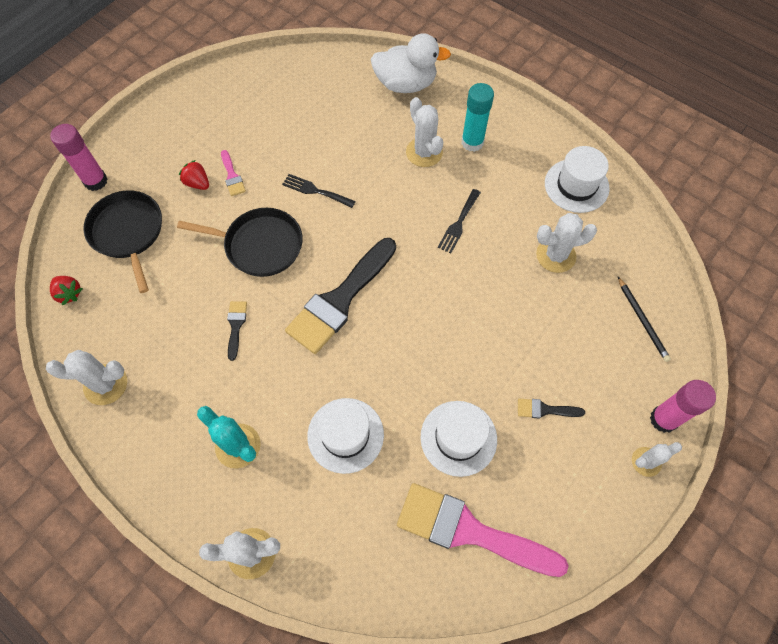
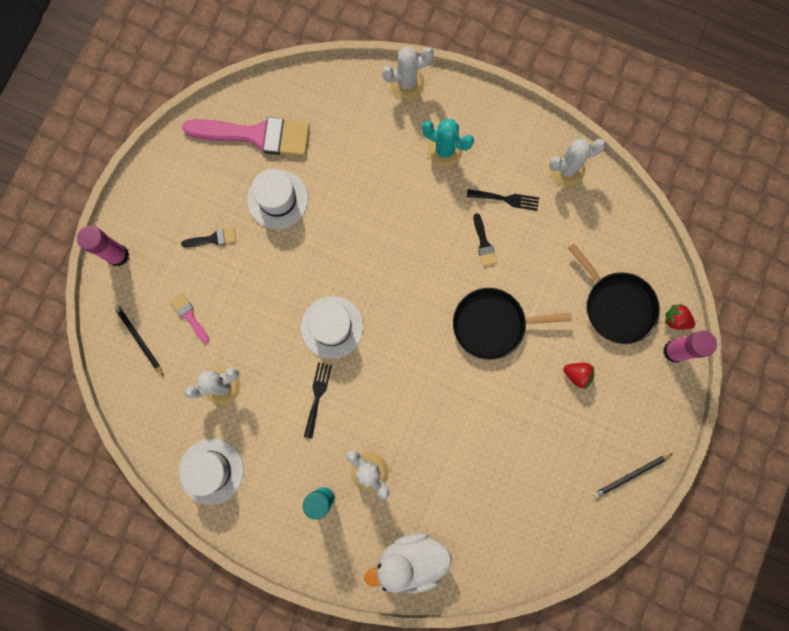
camera: 165 degrees right, 15 degrees up
(69, 293) = (637, 235): red strawberry -> red strawberry (675, 320)
(190, 99) = (630, 475): none -> black pencil
(232, 176) = (548, 392): pink brush -> pink brush (190, 316)
(315, 191) = (462, 396): black fork -> black fork (506, 199)
(340, 299) = (404, 290): black brush -> none
(345, 435) = (365, 179): white hat -> white hat (332, 327)
(646, 461) = (130, 218): white cactus -> none

